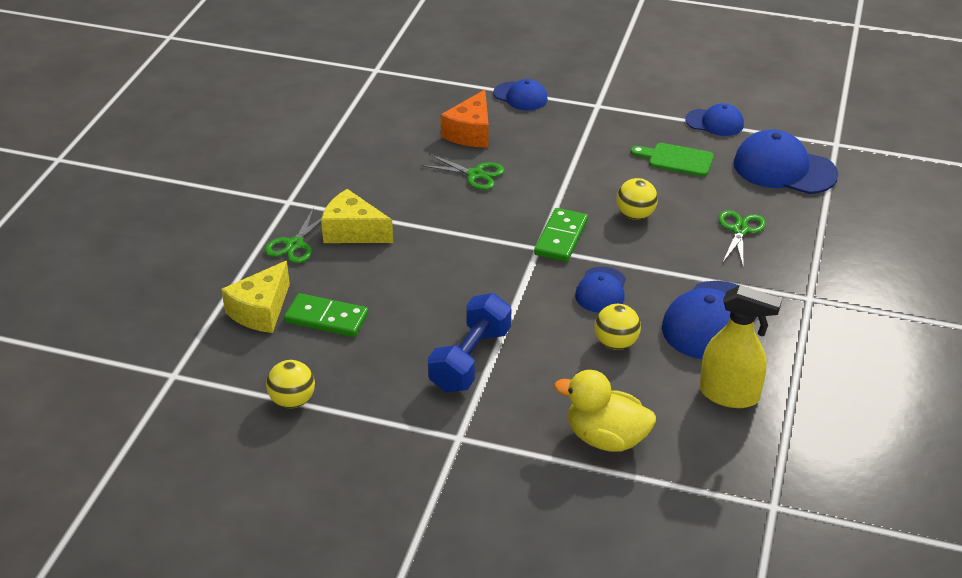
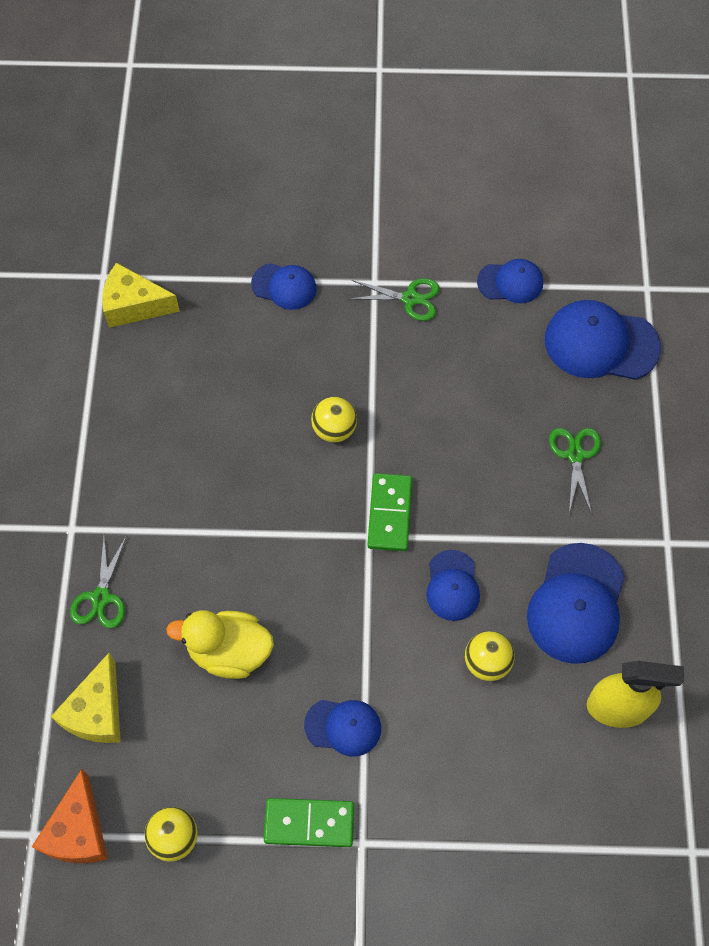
camera: 15 degrees left, 25 degrees up
(326, 318) = (172, 705): green domino -> green domino (309, 823)
(353, 231) = (160, 560): yellow cheese -> yellow cheese (134, 305)
(470, 133) = (244, 362): orange cheese -> orange cheese (78, 831)
(470, 360) = (343, 727): blue dumbbell -> blue cap
(475, 175) = (269, 433): green scissors -> green scissors (410, 299)
(606, 438) = (510, 803): yellow duck -> yellow duck (229, 651)
(635, 215) = (460, 457): yellow ball -> yellow ball (334, 429)
(676, 159) = (483, 355): green cutting board -> none

